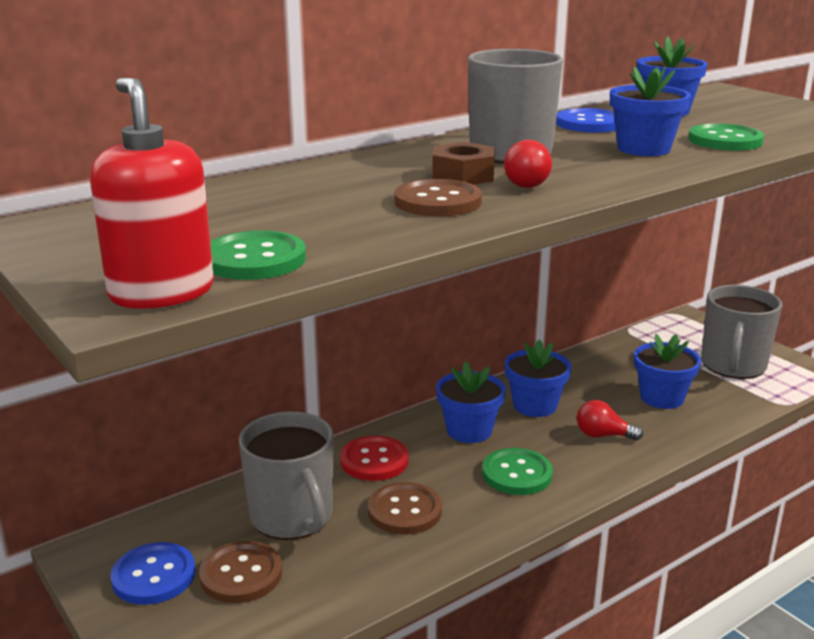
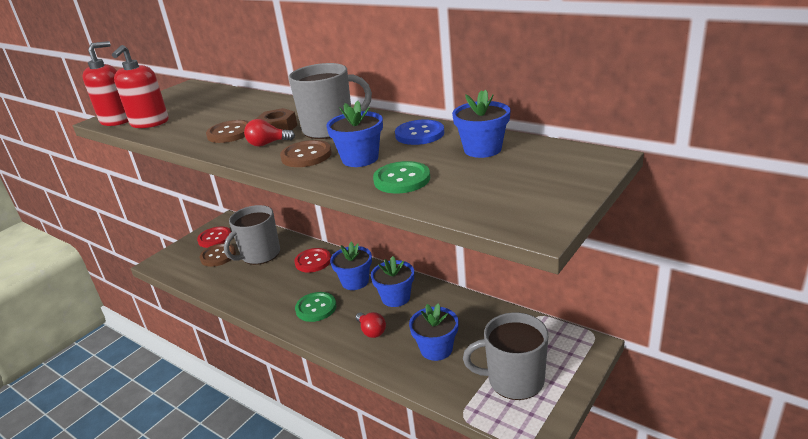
camera: 75 degrees right, 5 degrees up
(154, 576) = (215, 238): blue button -> red button
(254, 259) = (149, 123): green button -> red soap dispenser
(404, 511) = (272, 282): brown button -> brown button (306, 156)
(603, 435) = (371, 331): red light bulb -> red light bulb turned 150 degrees clockwise

